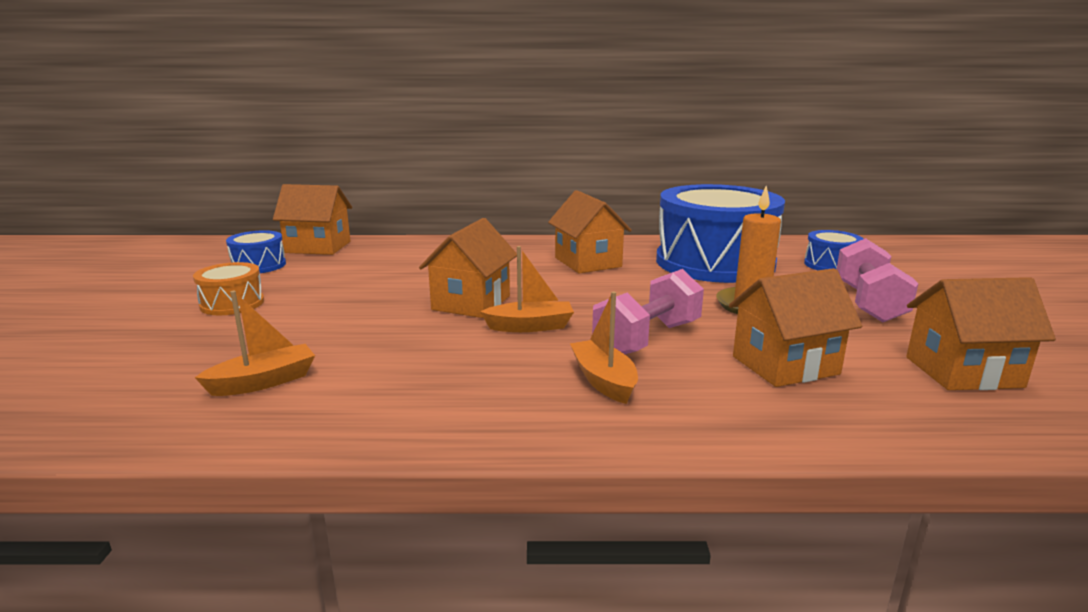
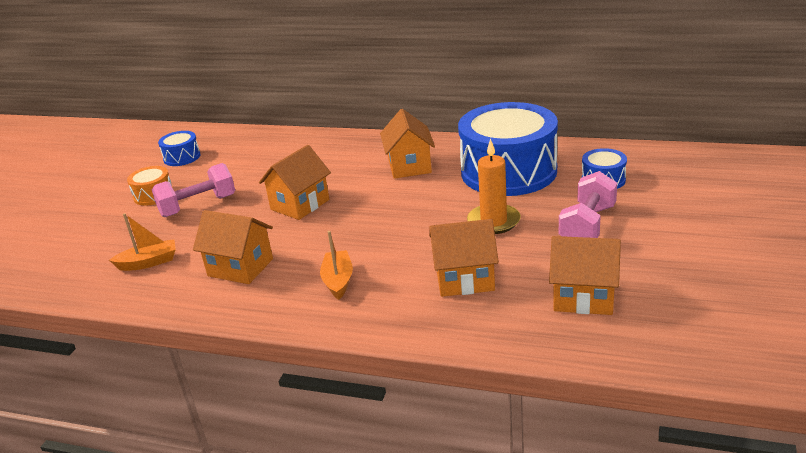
camera: 20 degrees right, 10 degrees up
(318, 247) = (228, 138): orange house -> orange house (240, 267)
(530, 326) = (324, 230): orange boat -> none
(647, 339) = (392, 248): pink dumbbell -> pink dumbbell (198, 206)

